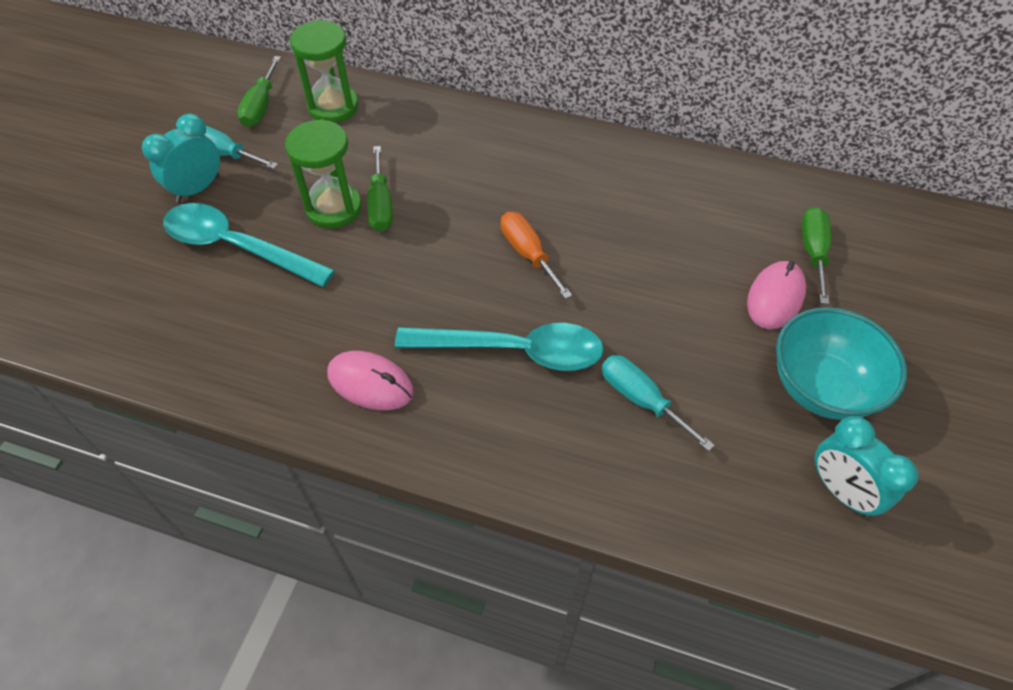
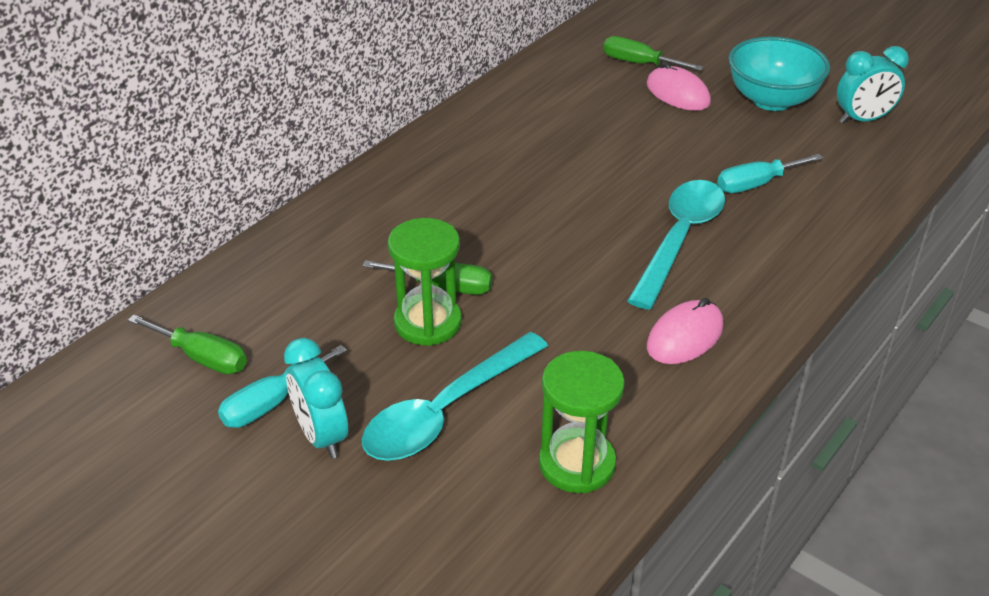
camera: 70 degrees left, 15 degrees down
(333, 107) = (252, 295): green hourglass -> green hourglass (577, 464)
(528, 254) = (566, 205): orange screwdriver -> none

